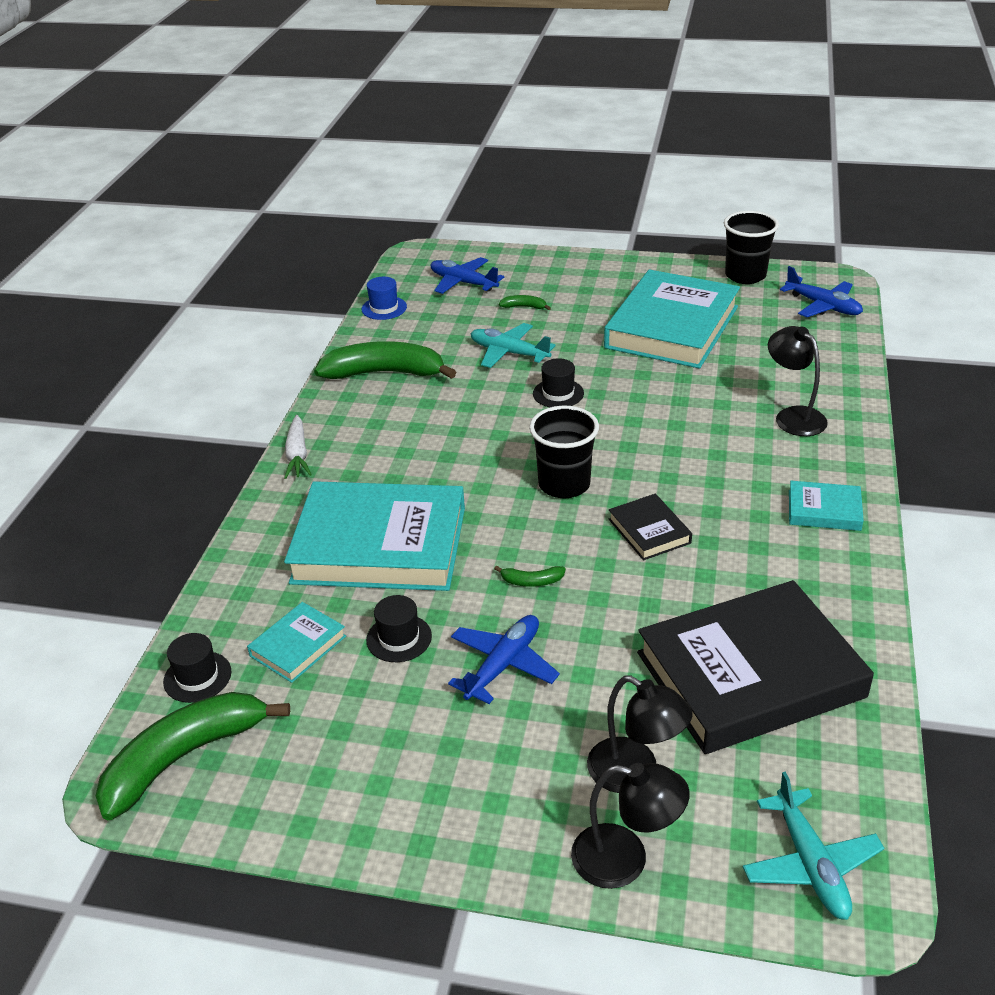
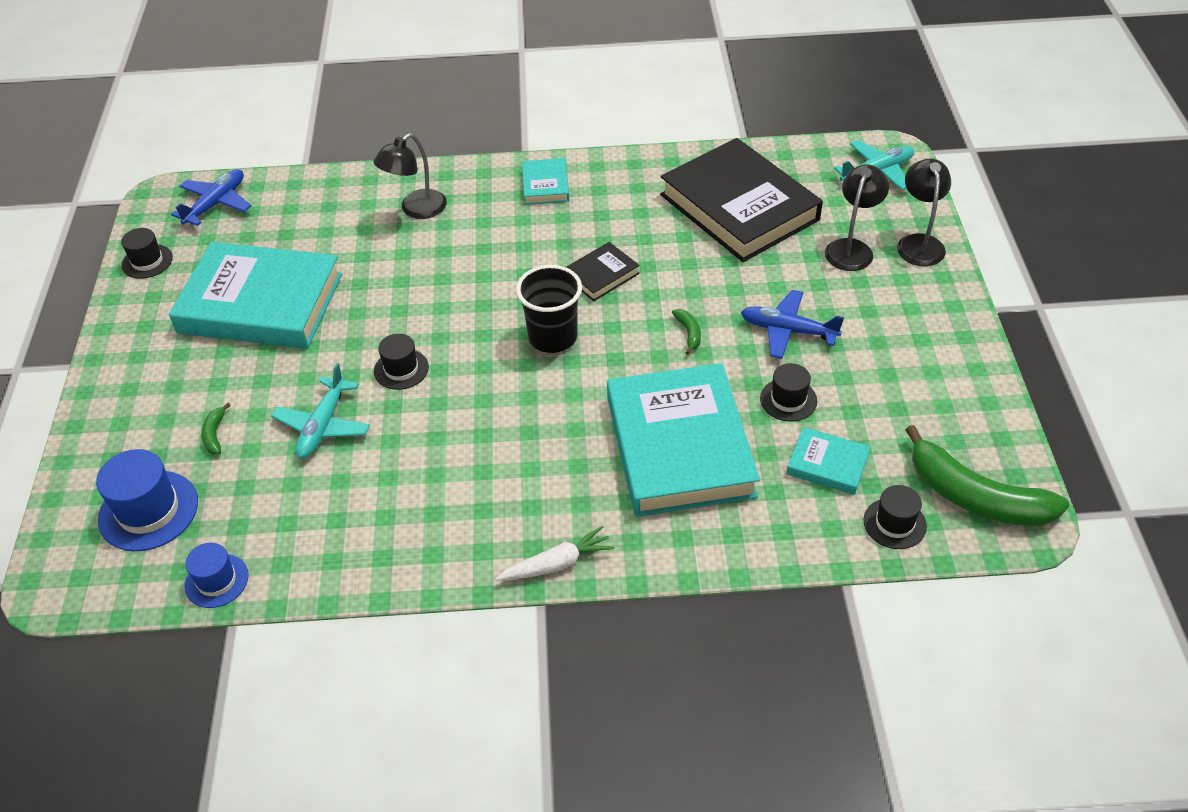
camera: 105 degrees left, 10 degrees up
(384, 373) = (377, 532): green banana -> none
(463, 283) = (148, 511): blue plane -> blue hat
(745, 275) = (147, 261): black cup -> black hat

